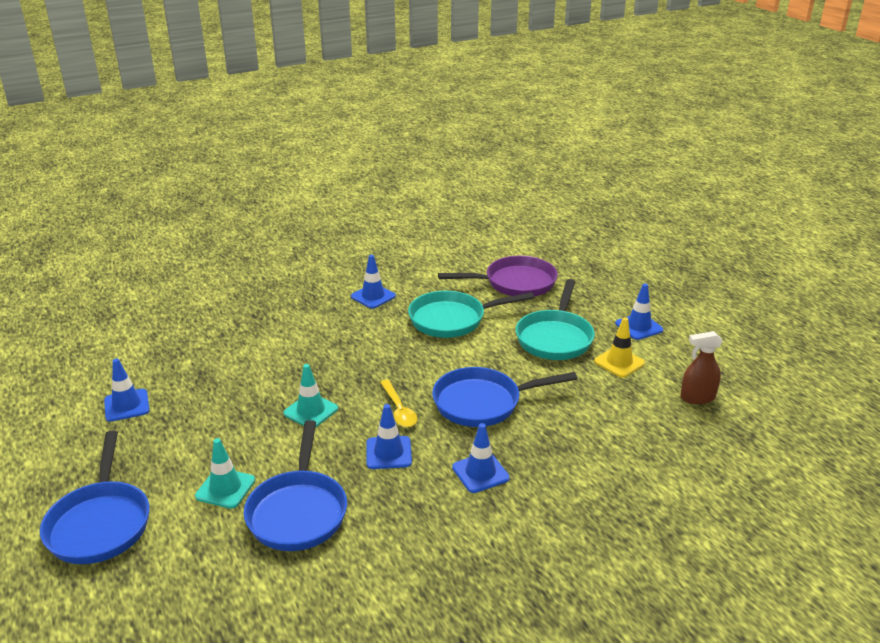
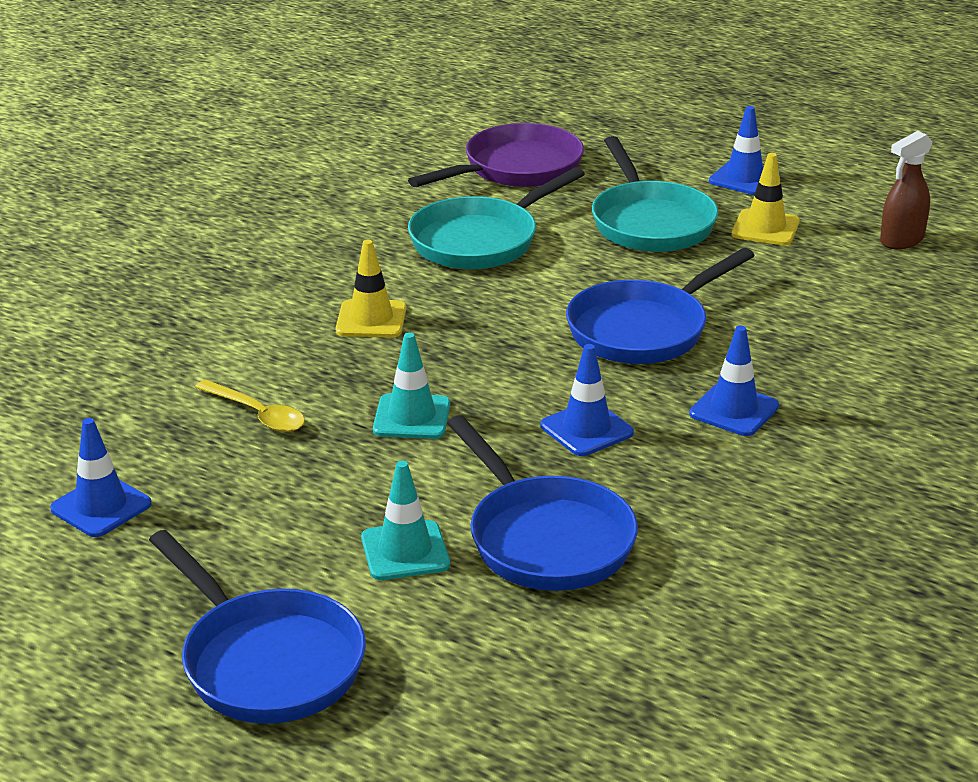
camera: 30 degrees left, 0 degrees up
(351, 347) = (371, 319): none -> yellow traffic cone
(373, 296) = (322, 243): blue traffic cone -> none
(399, 410) = (538, 374): yellow spoon -> yellow spoon (257, 414)

